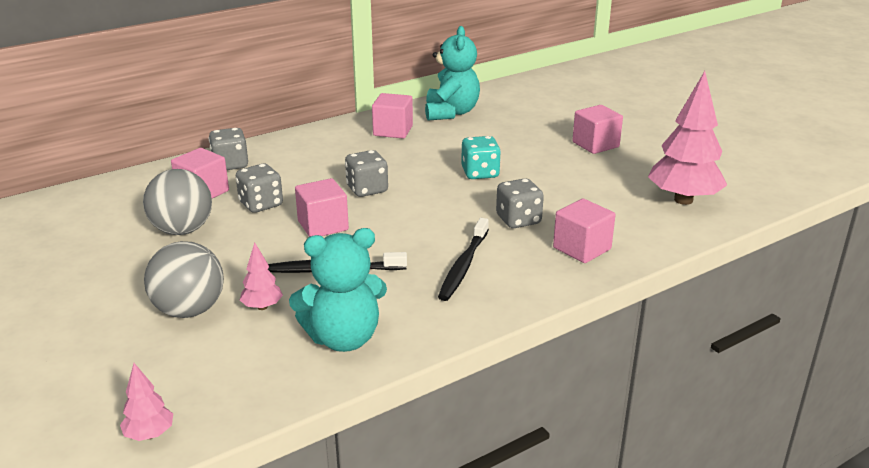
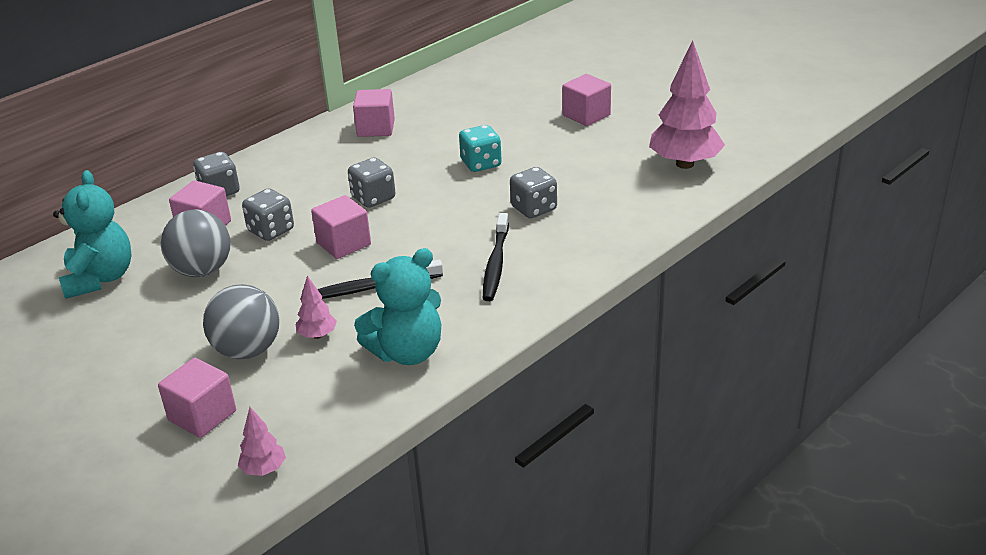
camera: 10 degrees left, 5 degrees up
(451, 113) = (429, 99): turquoise teddy bear -> turquoise teddy bear (100, 278)
(582, 248) = (602, 229): pink cube -> pink cube (202, 416)

